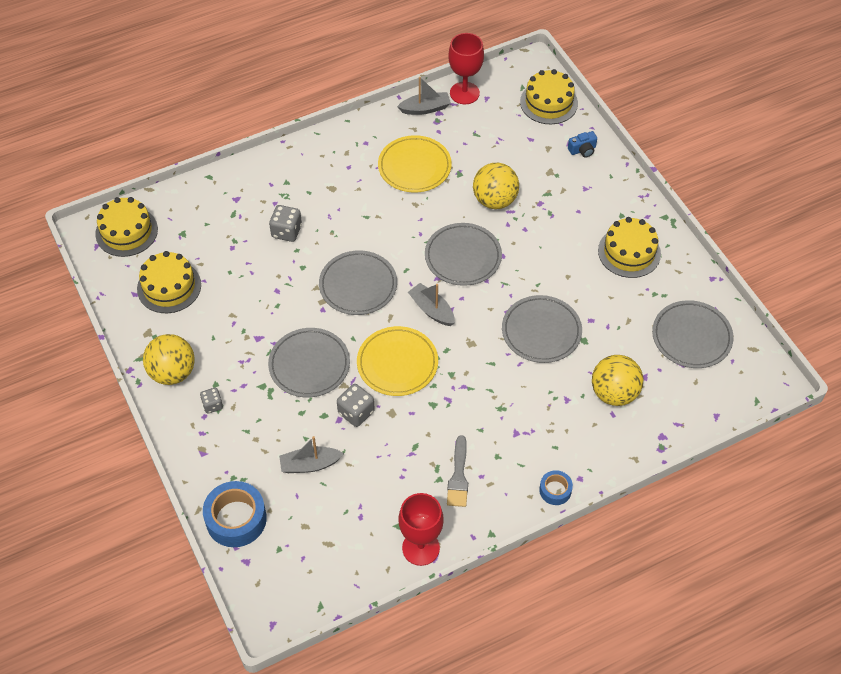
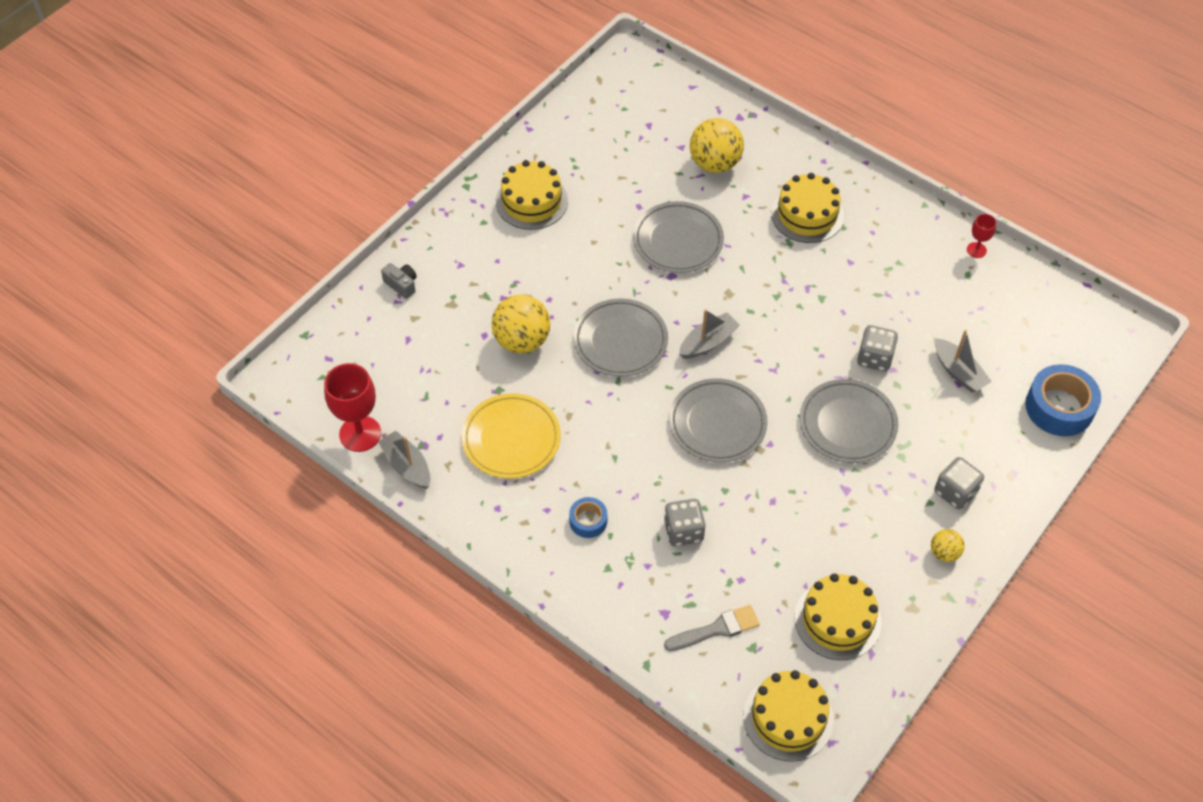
camera: 115 degrees left, 0 degrees up
(172, 372) = (944, 553): yellow ball -> yellow ball, size x0.51
(212, 405) = (955, 492): grey dice -> grey dice, size x1.57
(397, 364) = (794, 346): yellow plate -> none
(421, 548) = (976, 250): red goblet -> red goblet, size x0.51
(432, 310) = (708, 342): grey boat -> grey boat turned 150 degrees counterclockwise
(458, 476) = (885, 249): grey brush -> grey brush (716, 629)
(548, 102) = (337, 341): yellow cake -> yellow cake (807, 214)
(555, 490) = (848, 174): blue tape -> blue tape (588, 521)
(582, 150) = (401, 285): blue camera -> grey camera
(691, 337) = (612, 125): grey plate -> none

